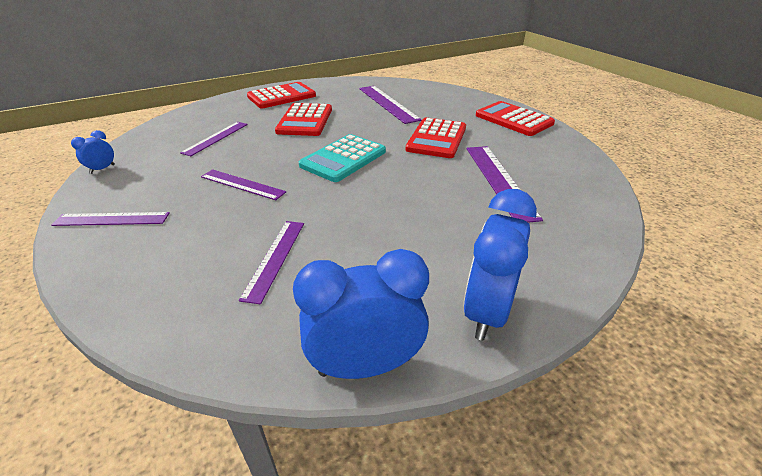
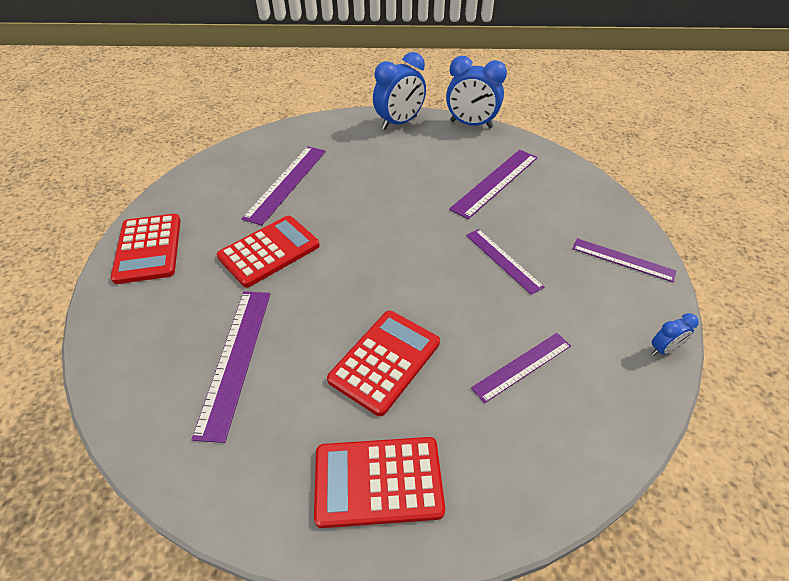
camera: 150 degrees left, 10 degrees up
(275, 258) = (495, 182): purple ruler -> purple ruler, size x1.51
(343, 159) = (389, 259): turquoise calculator -> none

